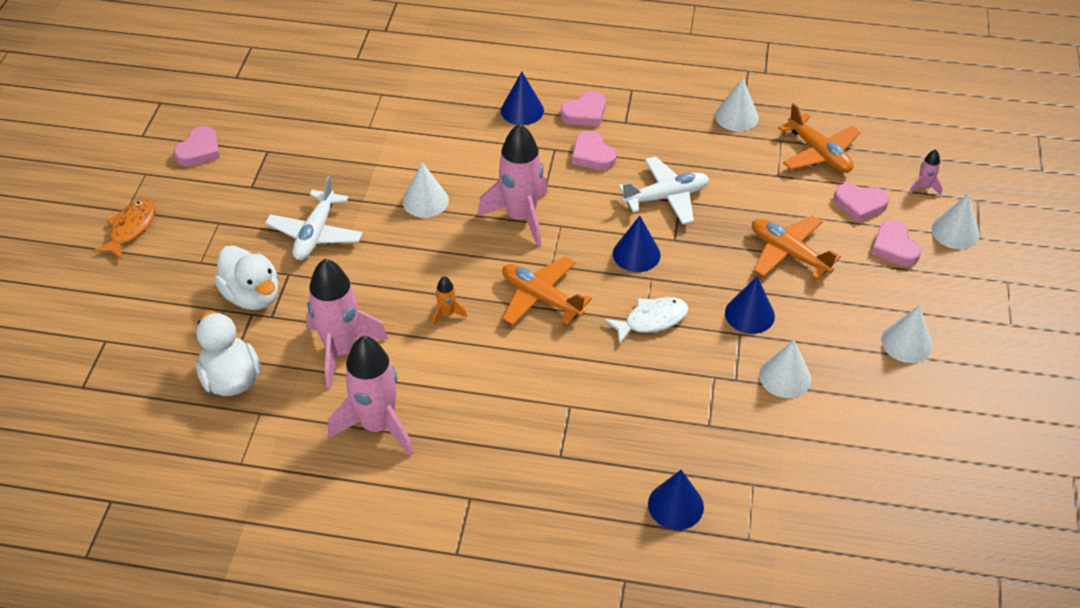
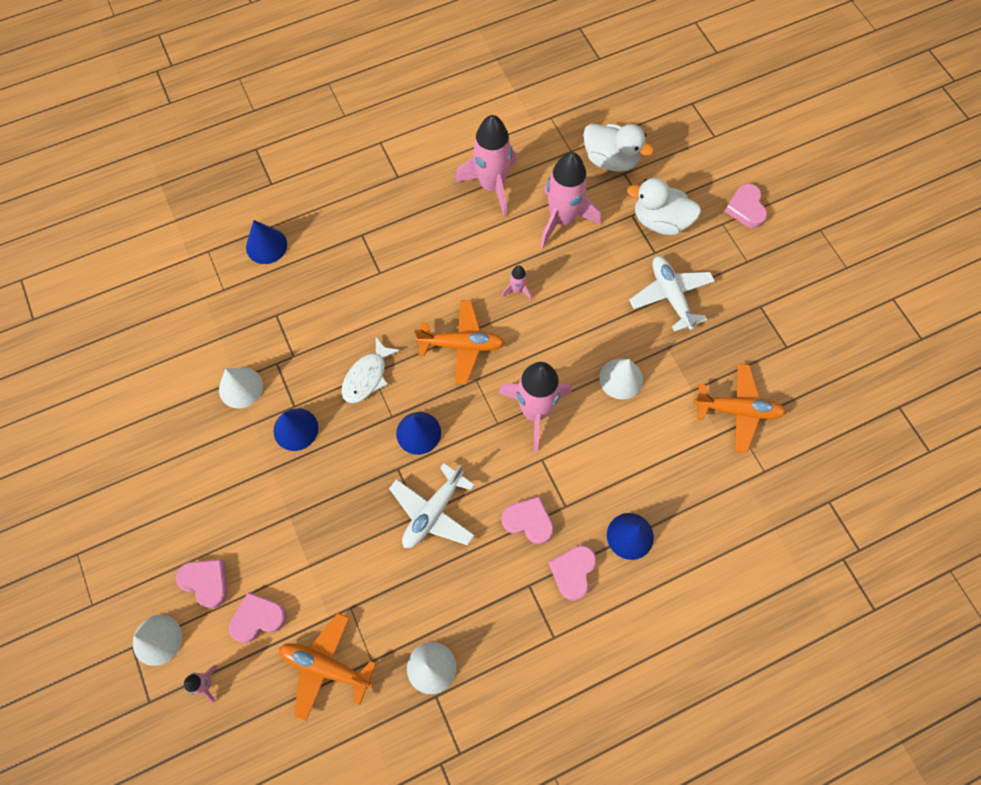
camera: 145 degrees right, 20 degrees up
(131, 229) = (798, 218): orange fish -> none
(199, 150) = (835, 313): pink heart -> pink heart (746, 208)
(447, 314) = (517, 290): orange rocket -> pink rocket
(789, 253) = (295, 514): orange plane -> orange plane (737, 410)
(906, 343) = (158, 479): white cone -> none

